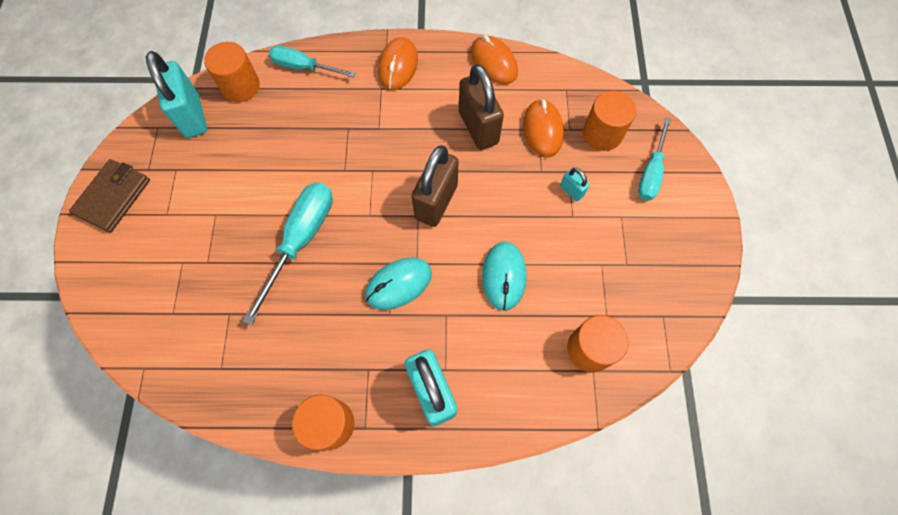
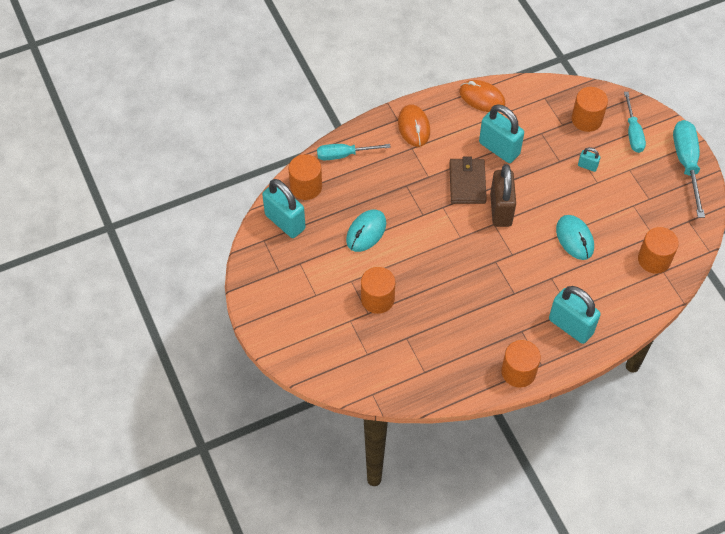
camera: 25 degrees left, 10 degrees down
(113, 197) = (268, 300): brown wallet -> brown wallet (467, 183)
(228, 250) = (377, 299): none -> orange cylinder
(301, 240) = (424, 272): turquoise screwdriver -> turquoise screwdriver (686, 164)
(398, 284) = (509, 272): turquoise mouse -> turquoise mouse (366, 232)
(478, 128) = (499, 148): brown padlock -> turquoise padlock
(542, 130) = (544, 132): orange mouse -> none

